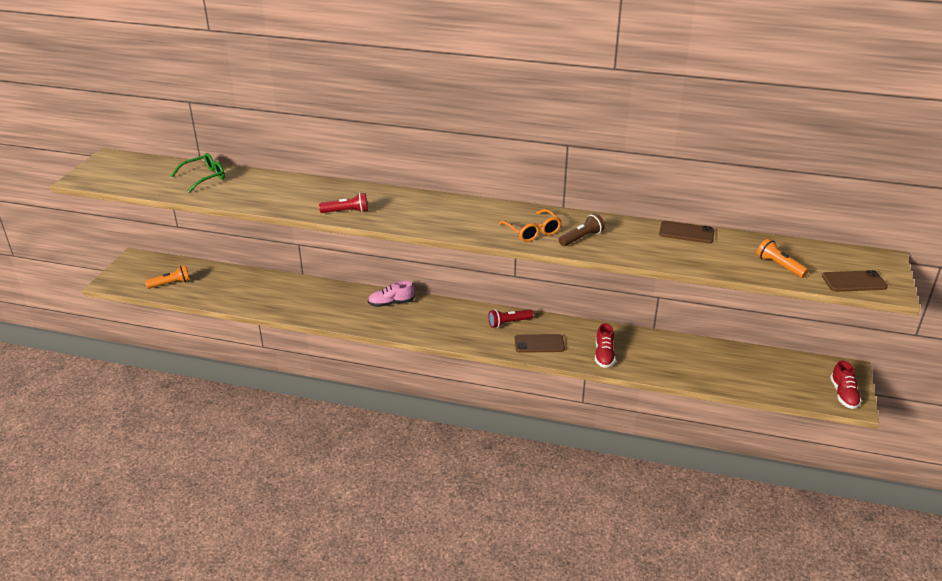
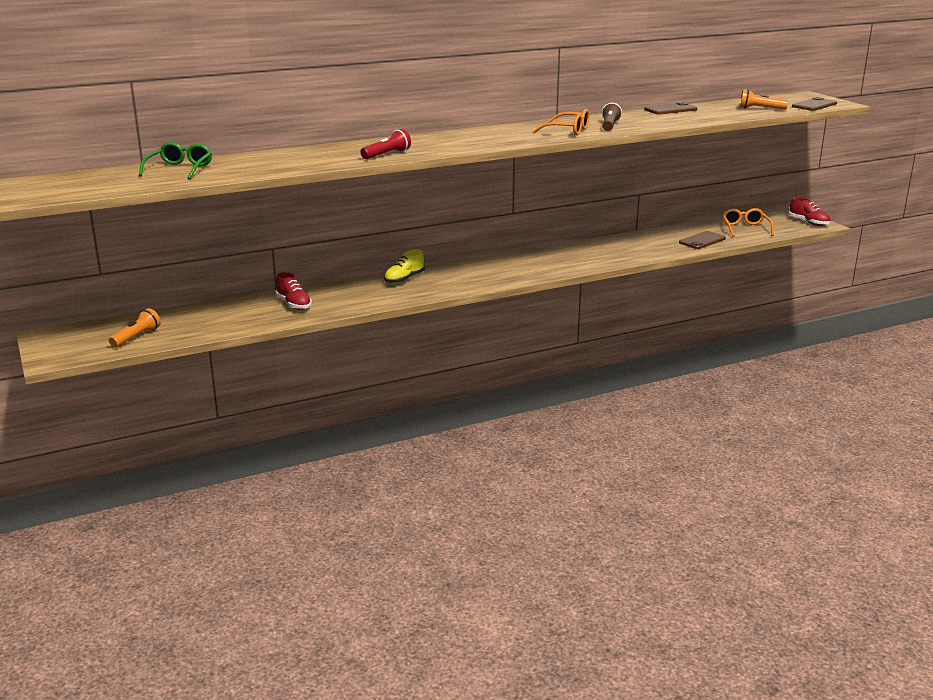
camera: 40 degrees left, 10 degrees down
(391, 303) = (404, 279): pink shoe -> yellow shoe
(509, 323) = (527, 259): red flashlight -> none
(539, 344) = (574, 262): brown phone -> brown phone (702, 241)
(604, 355) = (632, 253): red shoe -> red shoe (294, 304)
(760, 373) = (745, 228): none -> orange glasses

